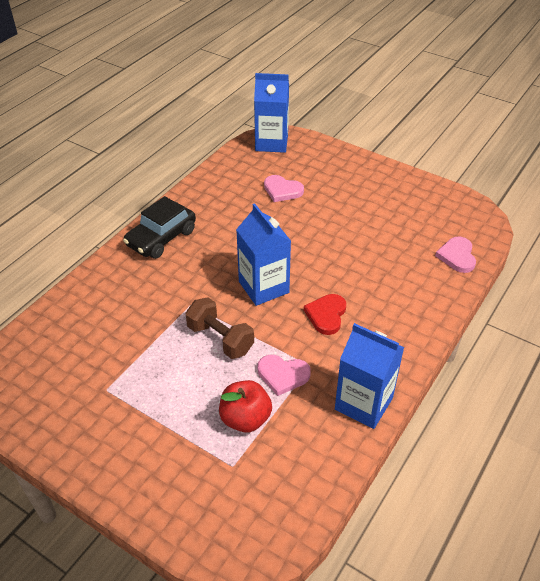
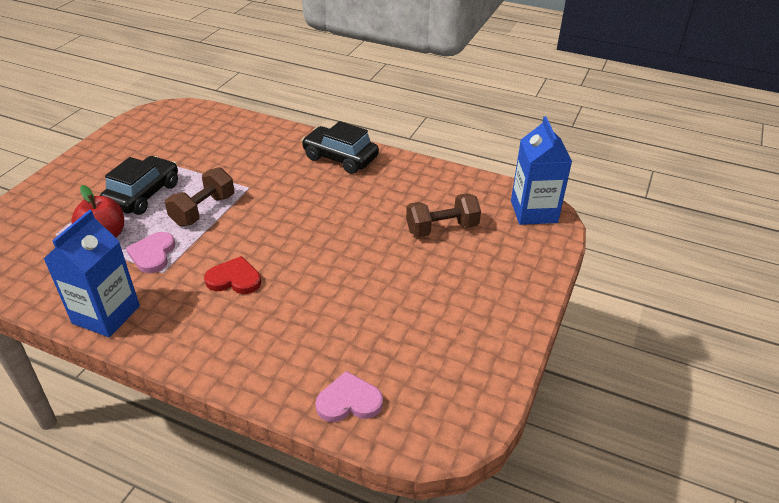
camera: 80 degrees right, 5 degrees down
(179, 391) = (143, 195): none -> black car
(263, 287) = (275, 230): blue carton -> none
(282, 190) = (442, 228): pink heart -> brown dumbbell

